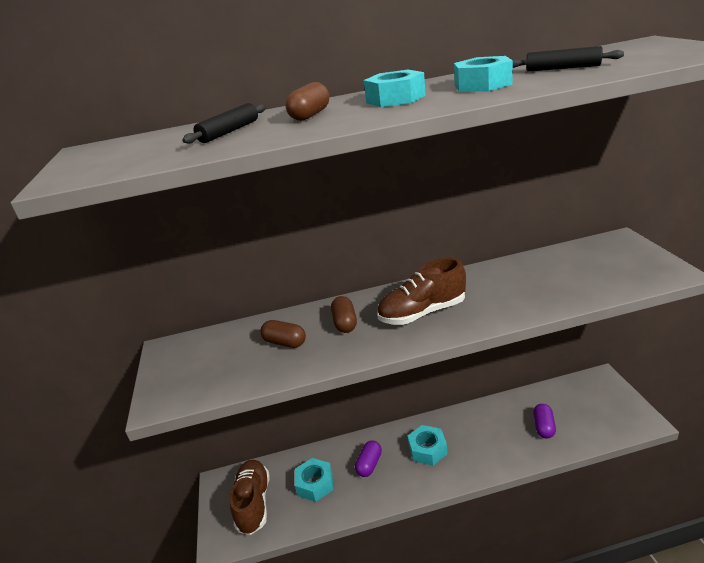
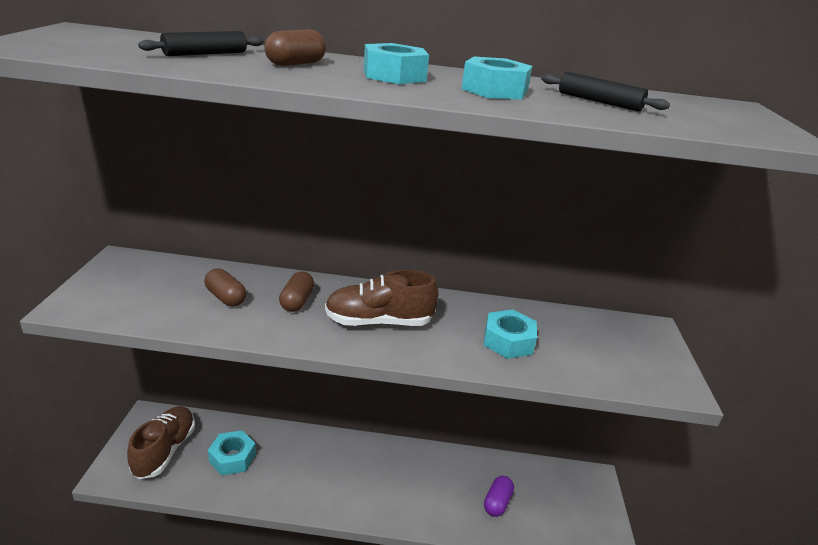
camera: 10 degrees right, 0 degrees up
(369, 464) = (296, 462): purple capsule -> none
(427, 449) = (362, 472): turquoise nut -> turquoise nut (508, 341)

